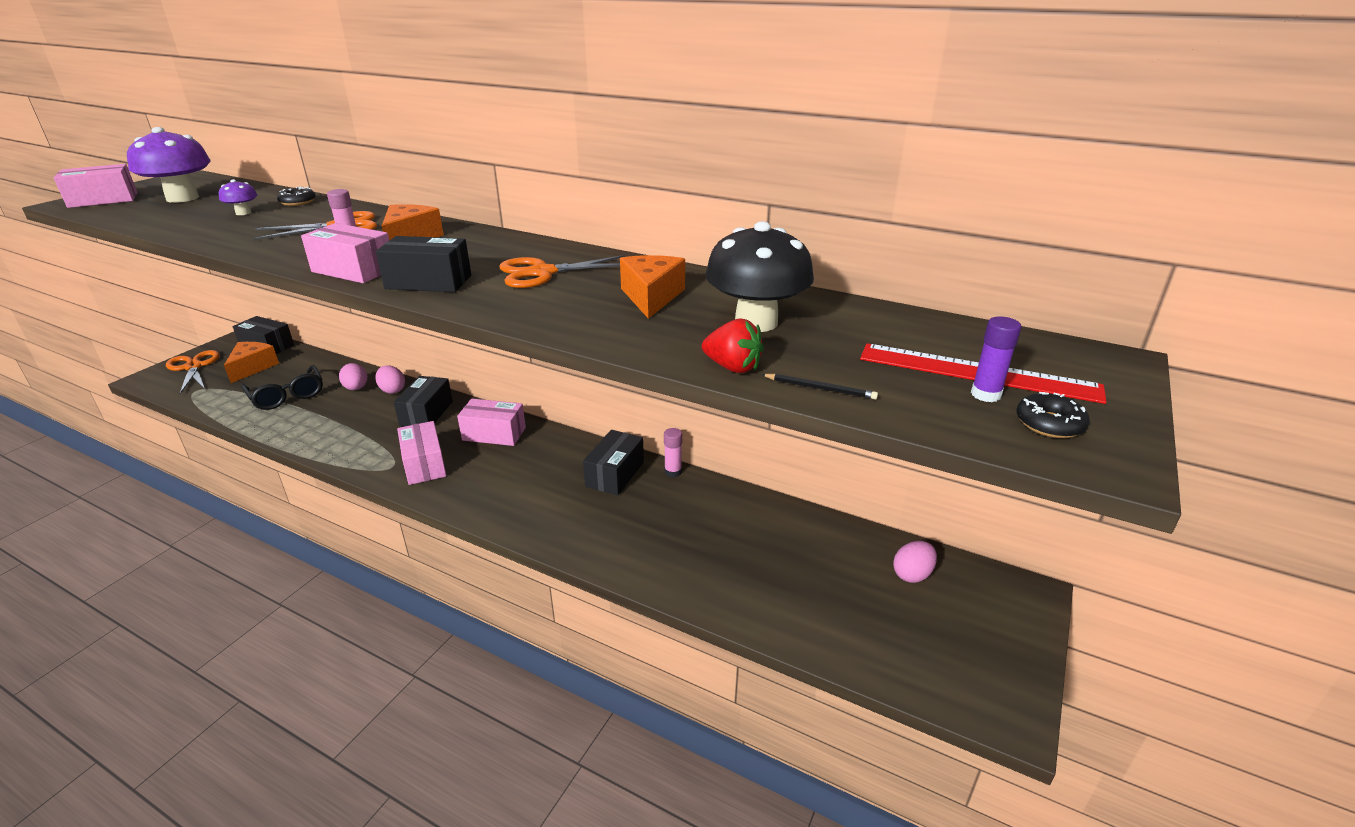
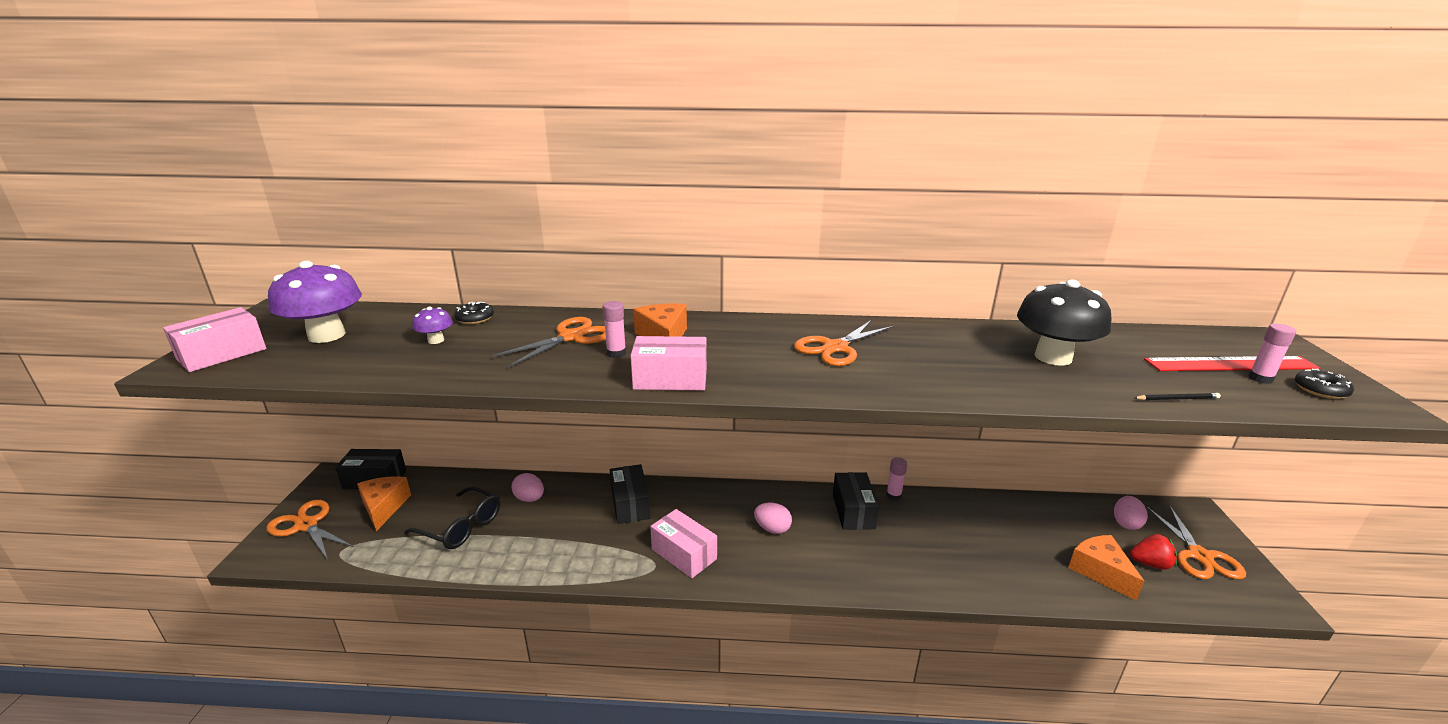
camera: 25 degrees left, 5 degrees down
(392, 390) = (570, 490): pink egg -> pink egg (772, 529)
(428, 282) = (759, 376): black box -> none
(494, 434) = (715, 506): pink box -> none
(651, 297) = (951, 352): orange cheese -> orange cheese (1100, 571)
(732, 367) = (1103, 397): red strawberry -> red strawberry (1150, 563)
(967, 635) = (1199, 556): none -> orange scissors
(985, 394) = (1260, 378): purple glue stick -> pink glue stick

